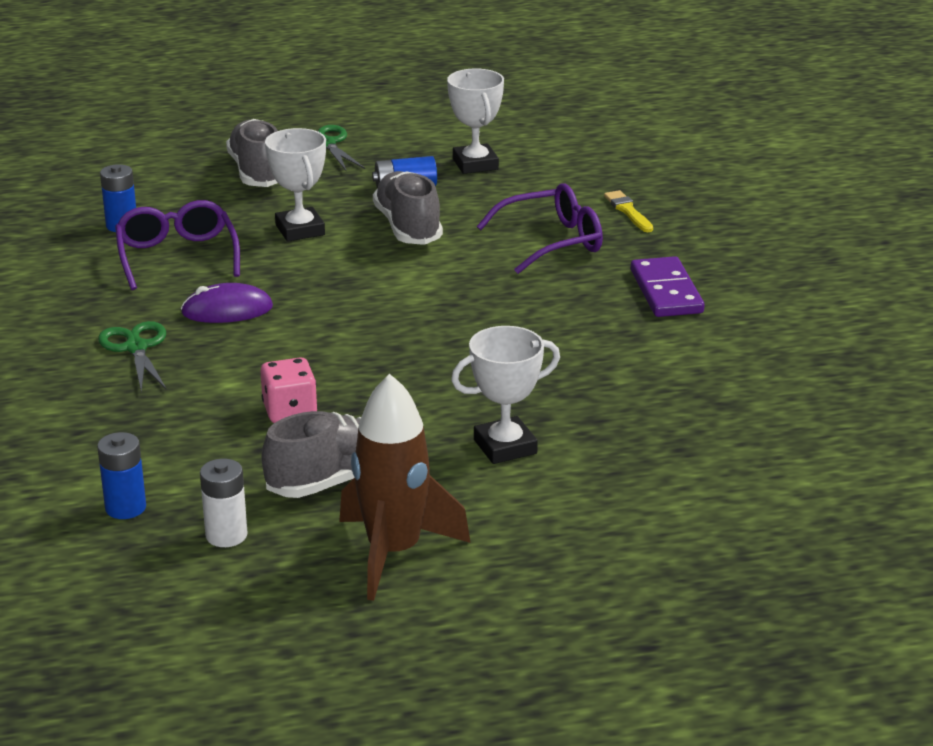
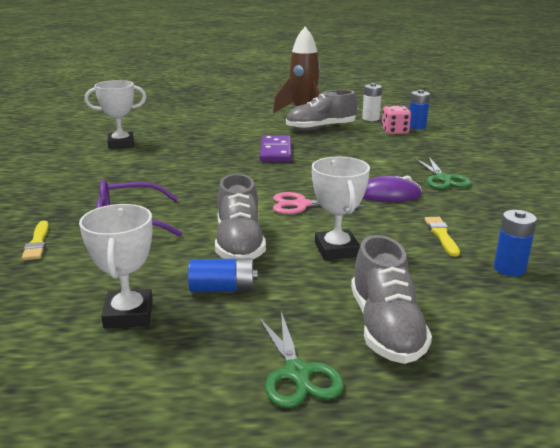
camera: 170 degrees left, 5 degrees down
(177, 256) = (441, 235): purple glasses -> yellow brush
(290, 411) = (344, 148): pink dice -> pink dice (395, 131)
(348, 283) = (301, 205): none -> pink scissors
(505, 447) = (242, 132): white trophy -> white trophy (121, 144)
(666, 292) = (87, 184): purple domino -> purple domino (275, 151)

